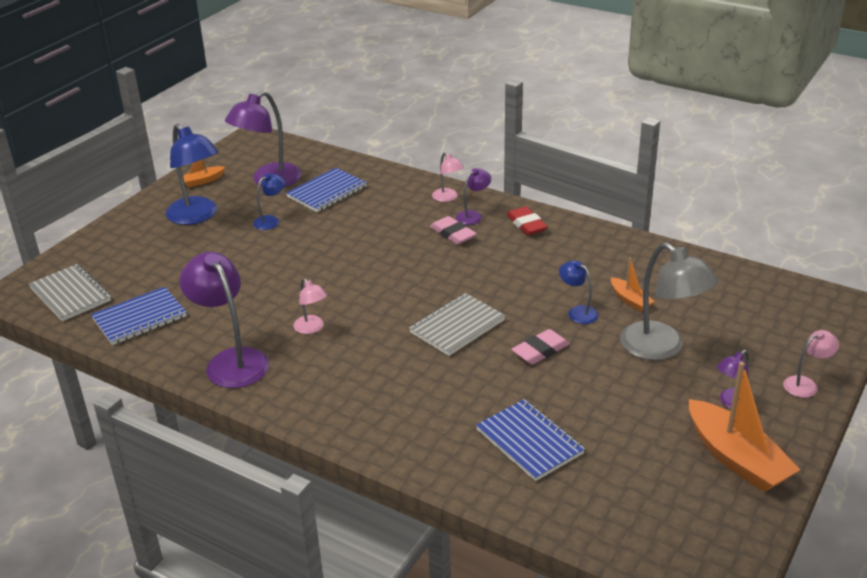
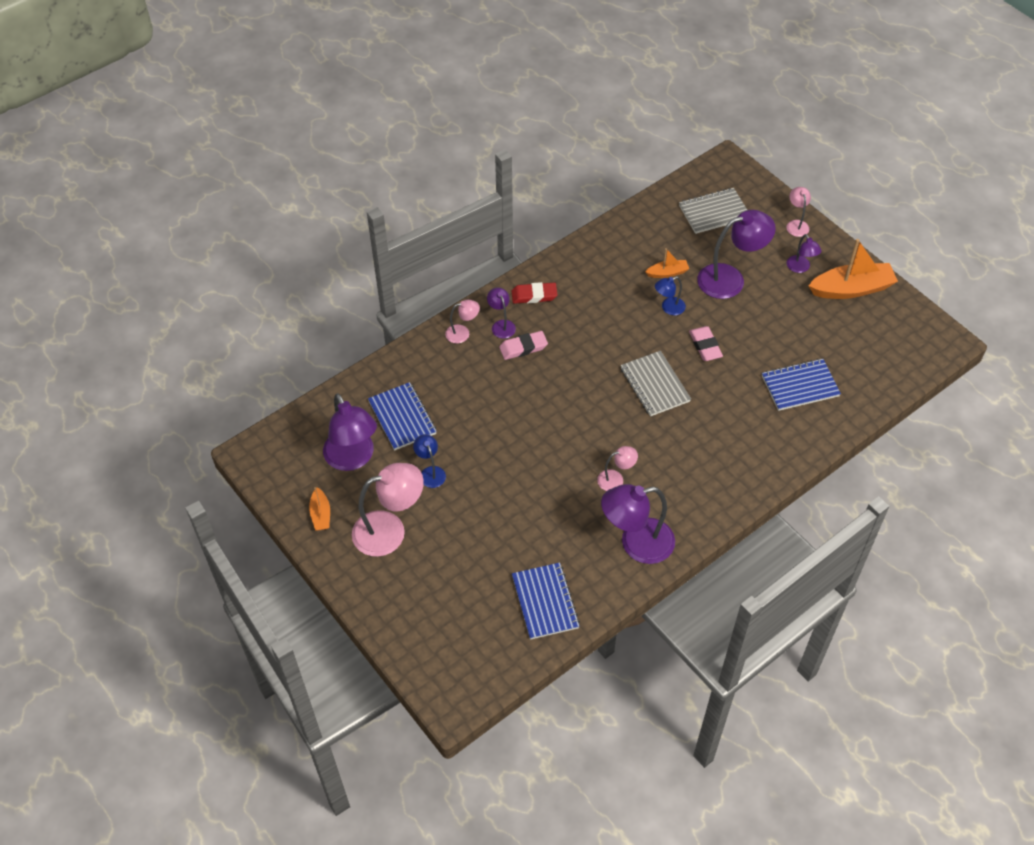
camera: 70 degrees left, 20 degrees up
(70, 295) = (480, 655): grey notebook -> grey notebook (714, 212)
(197, 216) = (390, 530): blue lamp -> pink lamp
(661, 348) = (730, 279): grey lamp -> purple lamp

